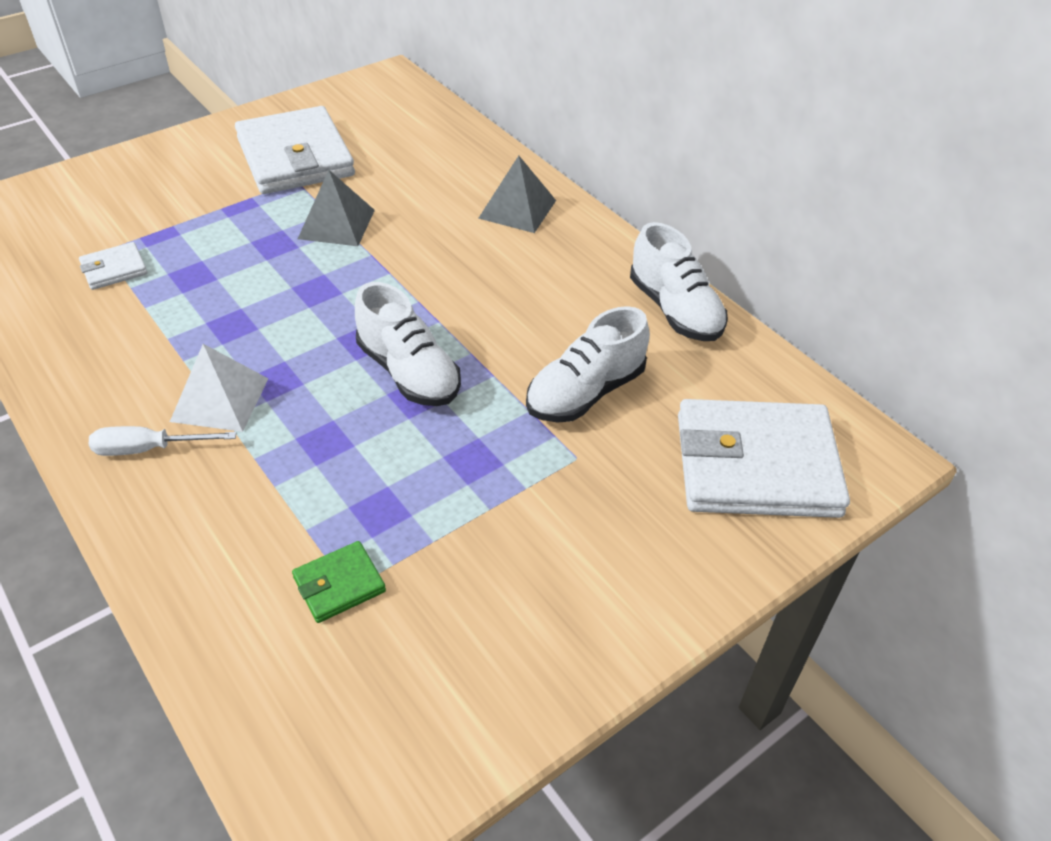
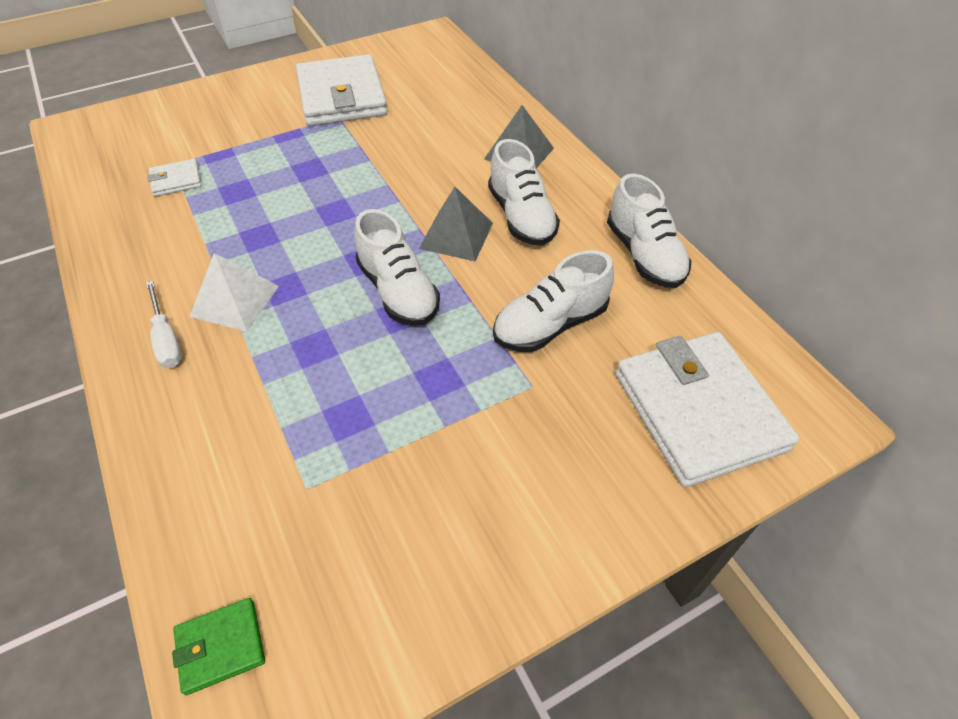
camera: 10 degrees right, 5 degrees up
(148, 449) = (166, 339): white screwdriver -> white screwdriver turned 120 degrees counterclockwise
(336, 224) = (364, 155): grey pyramid -> grey pyramid (456, 235)
(339, 584) = (298, 483): green wallet -> green wallet (221, 646)
(533, 280) = (521, 217): none -> white shoe
(756, 465) = (698, 411): white wallet -> white wallet turned 60 degrees clockwise

